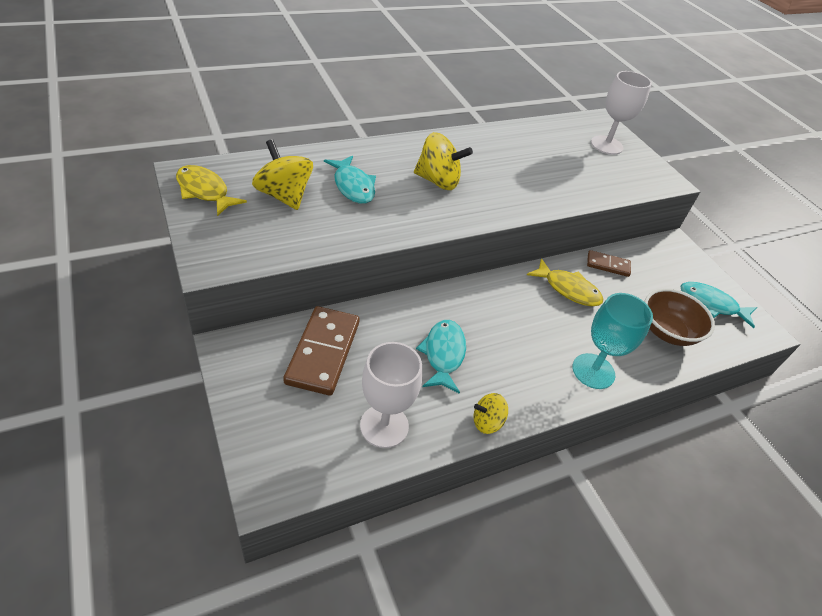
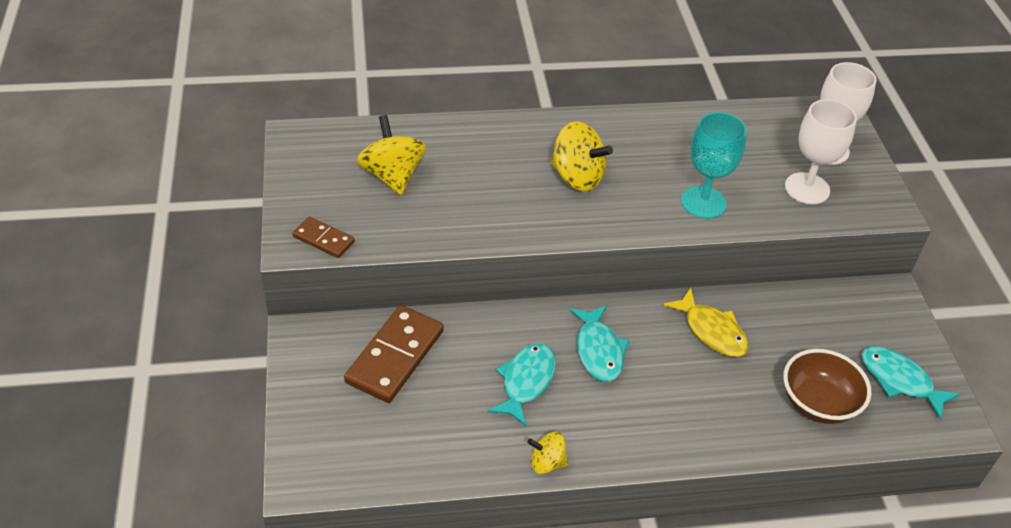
camera: 20 degrees right, 0 degrees up
(204, 191) = (310, 161): yellow fish -> none
(353, 186) = (473, 173): turquoise fish -> turquoise fish (598, 351)
(384, 426) = (434, 444): white goblet -> white goblet (807, 188)
(593, 371) = (698, 432): turquoise goblet -> turquoise goblet (703, 202)
(608, 265) = (780, 308): brown domino -> brown domino (323, 239)

